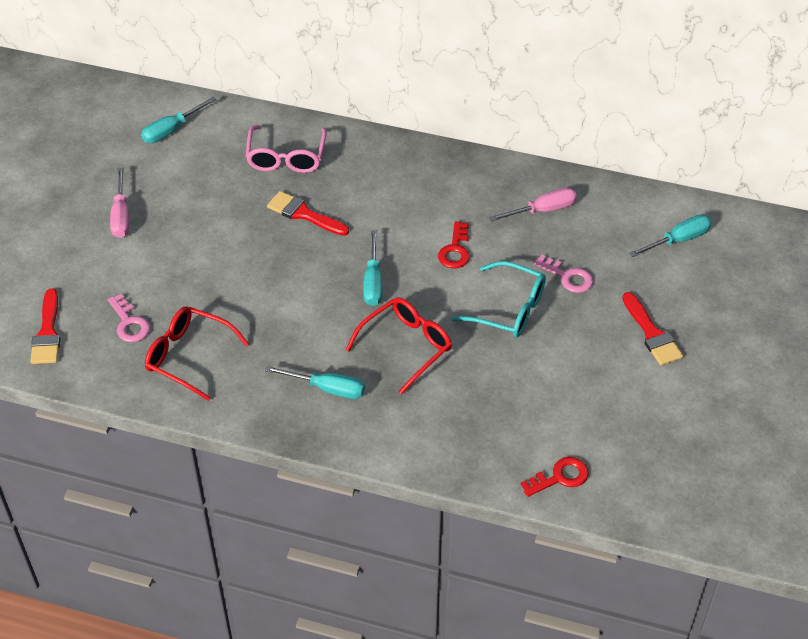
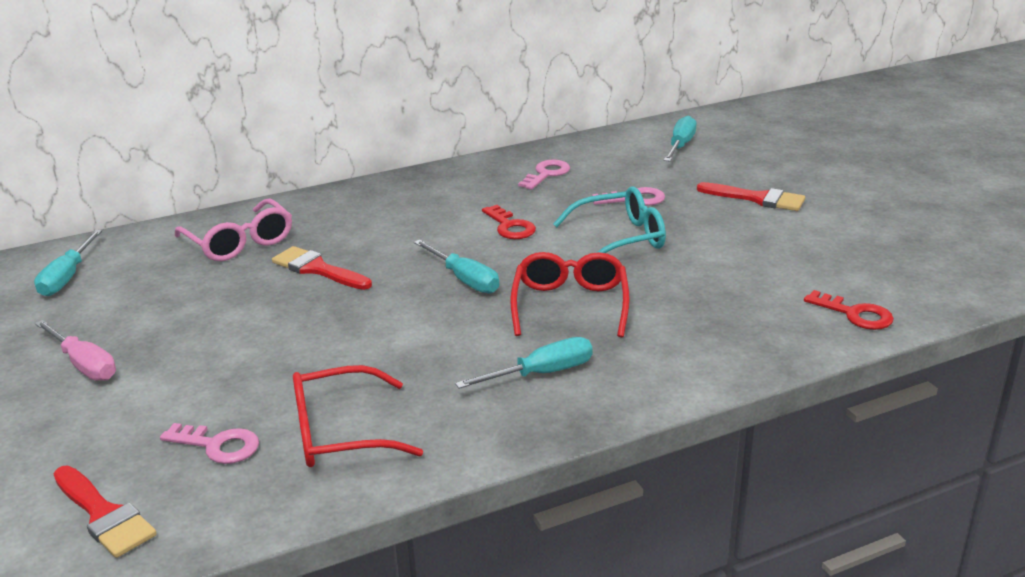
camera: 40 degrees left, 20 degrees down
(304, 214) = (317, 269): red brush -> red brush turned 45 degrees clockwise
(543, 210) = (546, 174): pink screwdriver -> pink key
(560, 477) = (855, 314): red key -> red key turned 105 degrees clockwise

